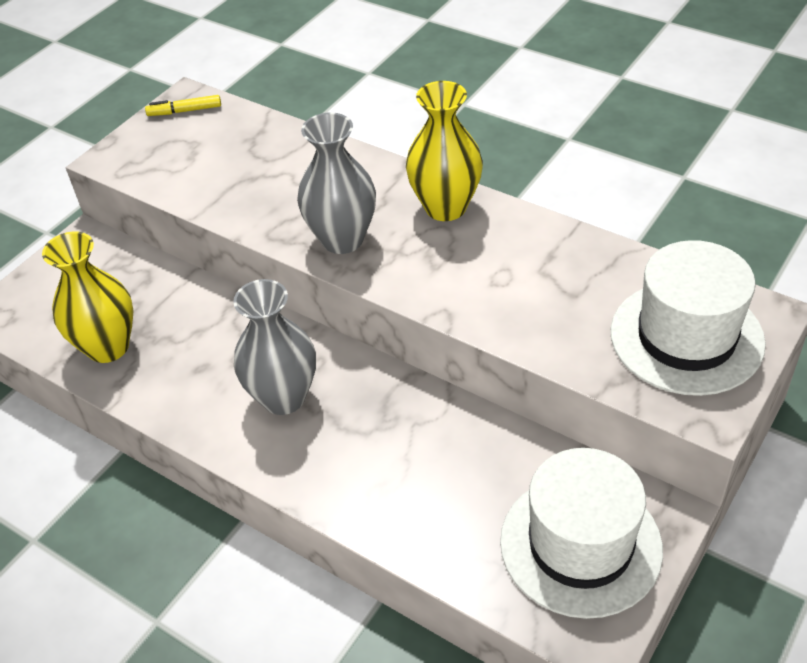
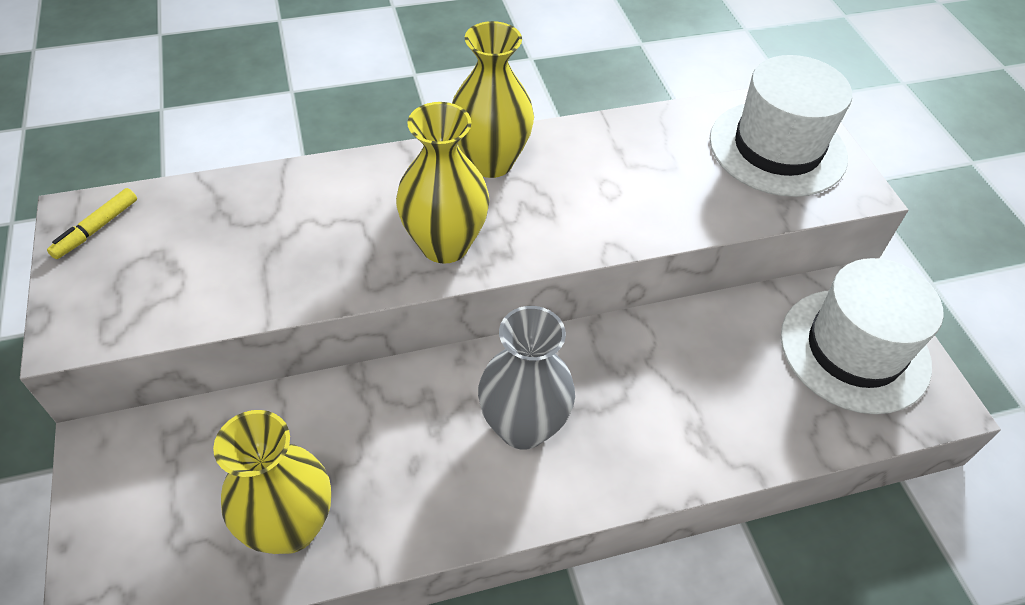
camera: 55 degrees left, 5 degrees up
(342, 239) = (444, 245): grey vase -> yellow vase

